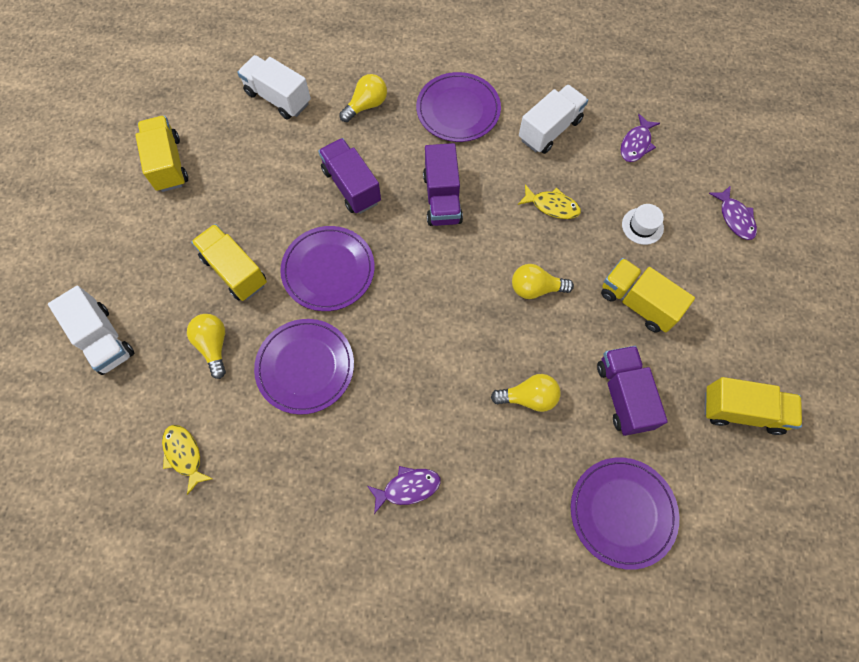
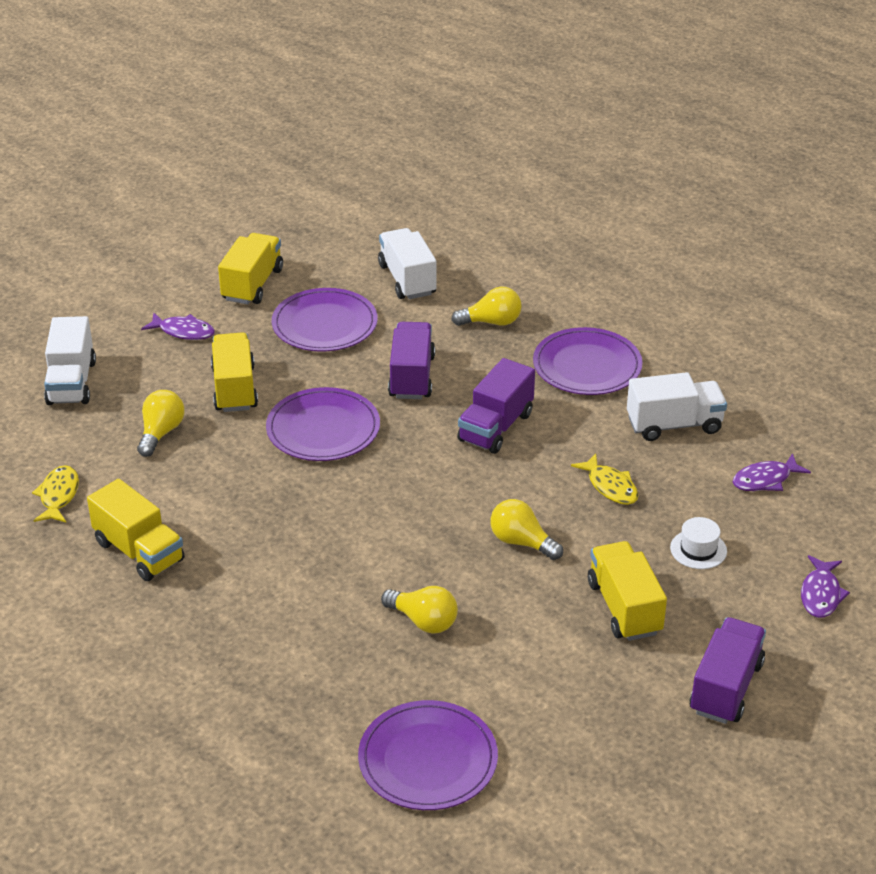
camera: 35 degrees right, 30 degrees down
(305, 367) = (228, 488): purple plate -> purple plate (324, 324)
(408, 487) = (232, 624): purple fish -> purple fish (183, 331)
(623, 395) = (527, 671): purple truck -> purple truck (726, 687)
(742, 411) = (651, 754): yellow truck -> yellow truck (139, 551)

